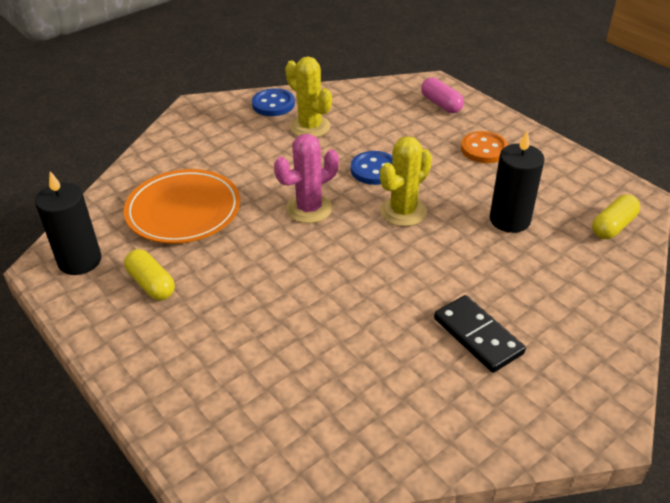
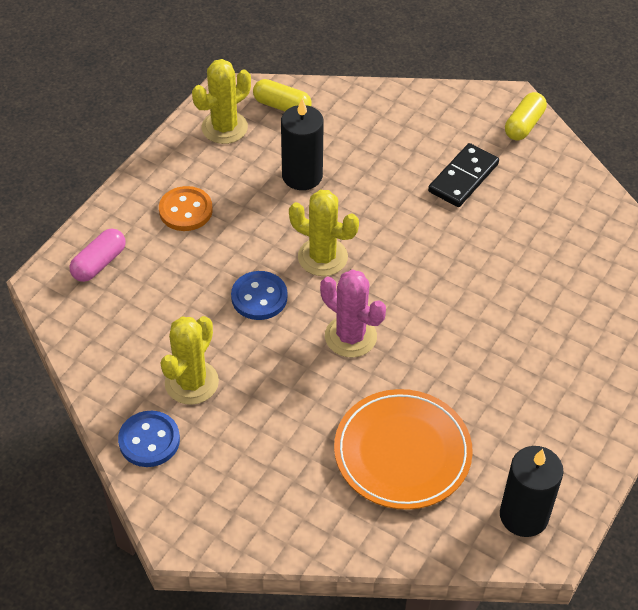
camera: 110 degrees left, 10 degrees up
(151, 284) = (522, 432): yellow capsule -> yellow capsule (524, 125)
(585, 185) = (224, 127): none -> yellow cactus

